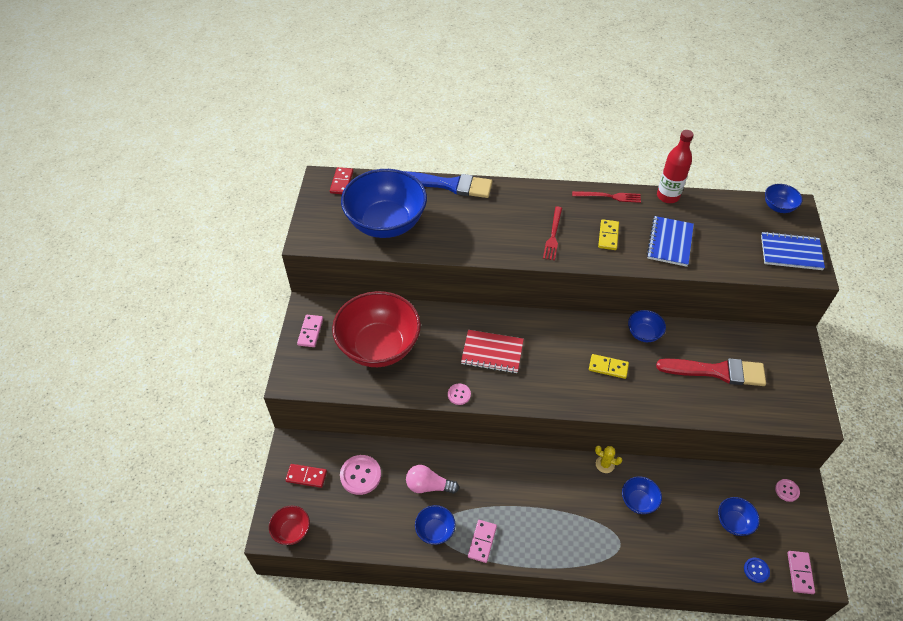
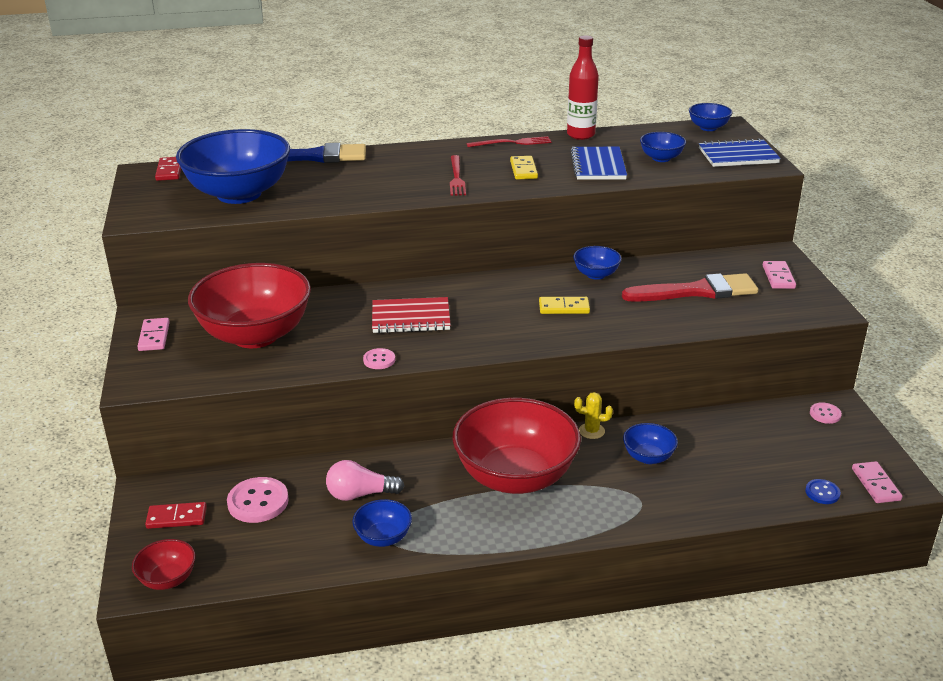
camera: 15 degrees left, 20 degrees down
(482, 541) = (453, 535): pink domino -> pink domino (778, 277)
(538, 496) = (515, 477): none -> red bowl
(733, 522) = (775, 454): blue bowl -> blue bowl (661, 158)

